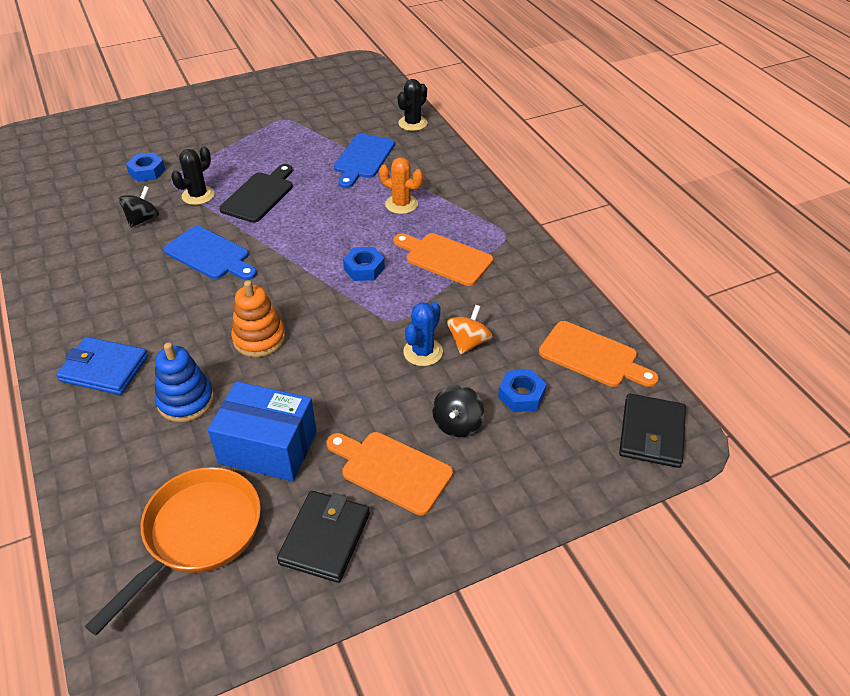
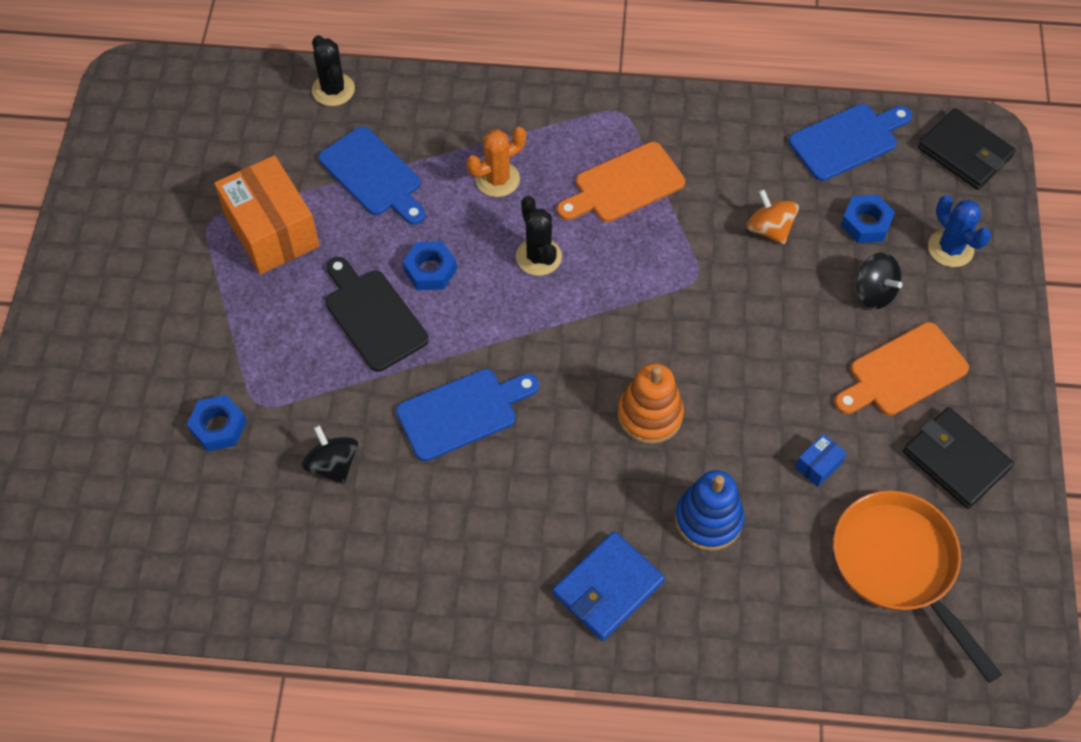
camera: 60 degrees left, 15 degrees up
(198, 195) = (323, 384): black cactus -> black cactus (538, 257)
(268, 447) = (818, 465): blue box -> blue box, size x0.41
(294, 140) = (272, 231): none -> orange box
(364, 268) = (593, 267): blue nut -> blue nut (430, 270)
(423, 352) = (760, 274): blue cactus -> blue cactus (950, 248)
(592, 356) = (847, 140): orange cutting board -> blue cutting board

